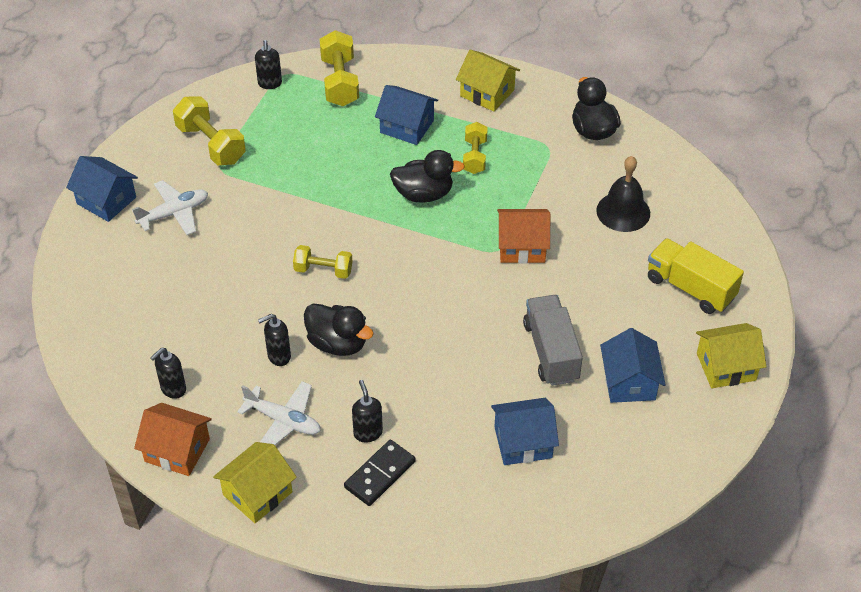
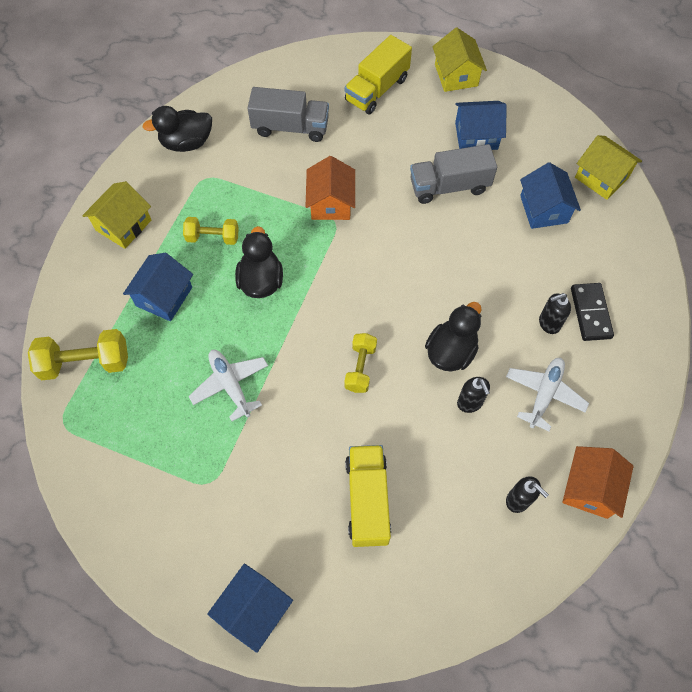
camera: 90 degrees left, 15 degrees up
(174, 213) = (278, 526): white plane -> white plane (230, 385)
(189, 274) = (367, 500): none -> yellow truck
(211, 144) = (171, 495): yellow dumbbell -> none
(257, 493) = (625, 411): yellow house -> yellow house (601, 177)
(270, 84) = (77, 437): black soap dispenser -> none
(380, 475) = (590, 313): black domino -> black domino turned 45 degrees clockwise
(623, 211) = (290, 127): black bell -> grey truck

